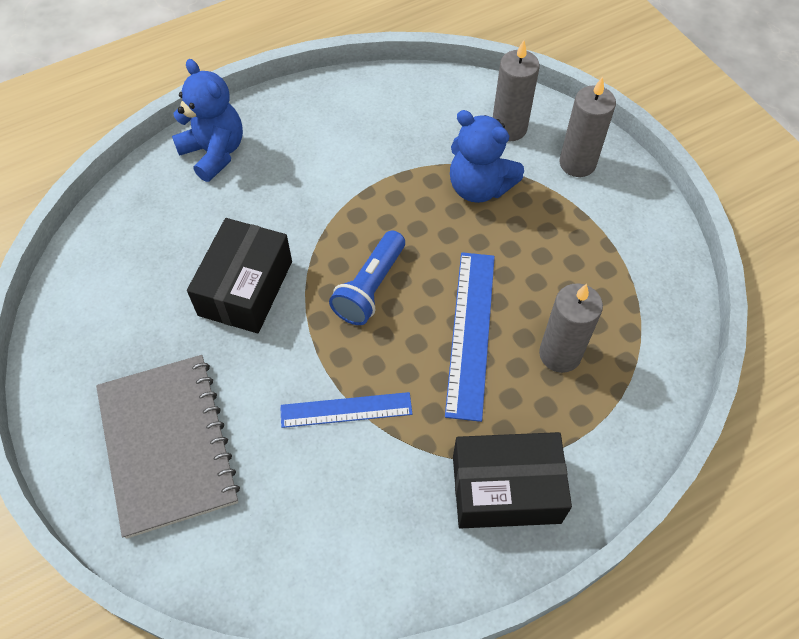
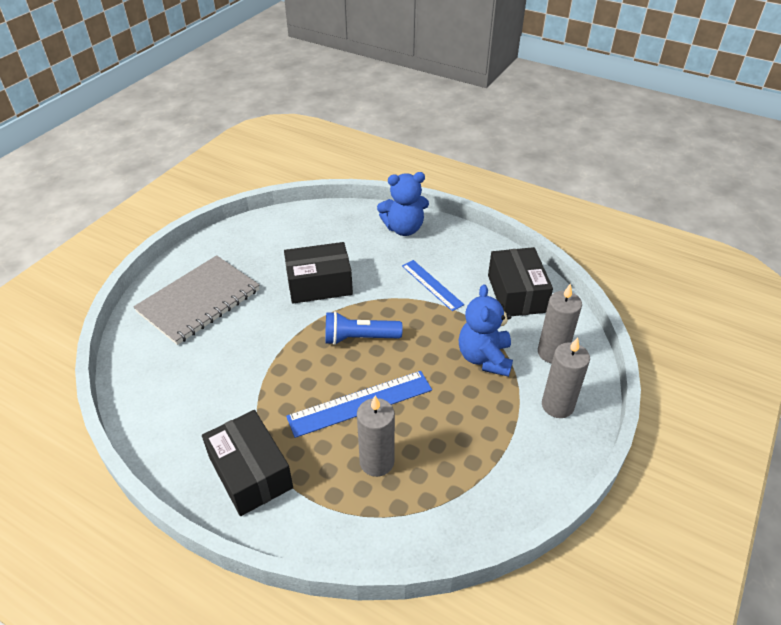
camera: 60 degrees right, 15 degrees down
(214, 153) = (404, 228): blue teddy bear -> blue teddy bear turned 60 degrees clockwise
(346, 410) = (263, 365): blue ruler -> blue ruler (432, 285)
(406, 109) = (516, 293): none -> black box

